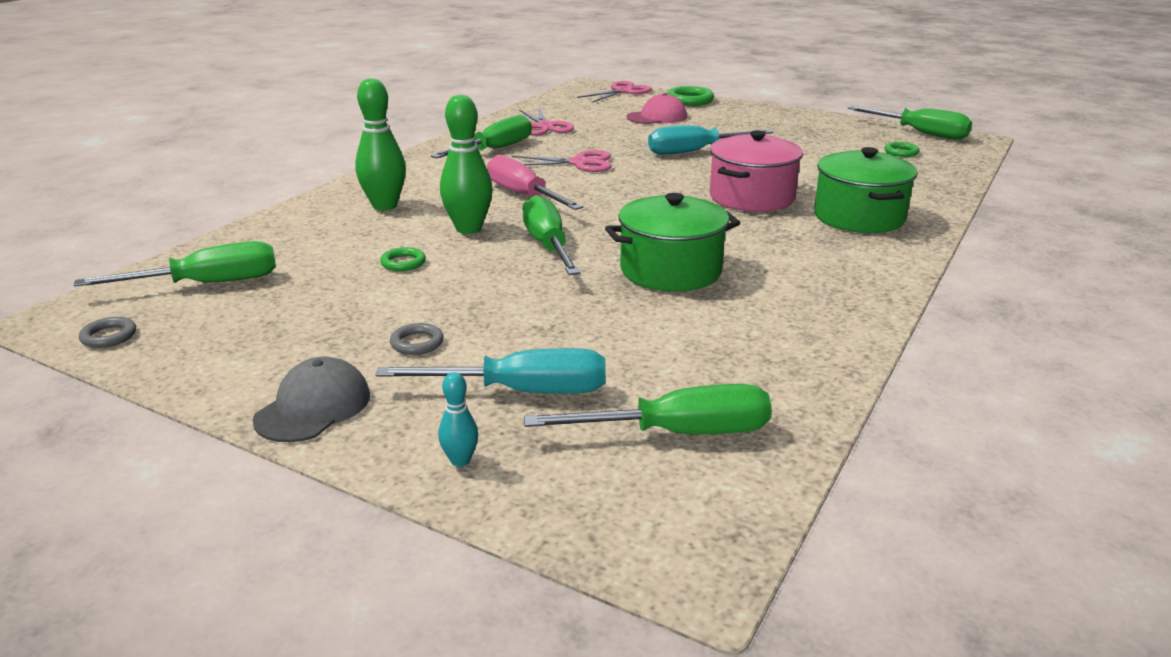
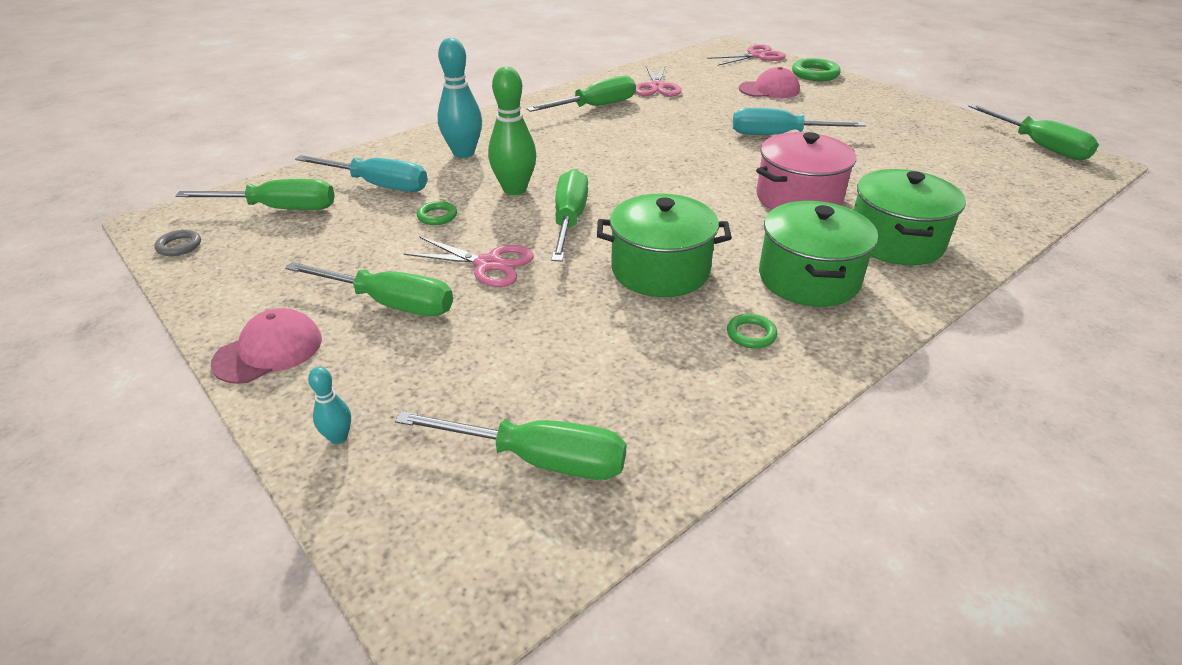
camera: 20 degrees right, 10 degrees up
(313, 407) = (269, 351): grey cap -> pink cap
(385, 206) = (463, 153): green bowling pin -> turquoise bowling pin
(417, 343) = (390, 303): grey ring -> green screwdriver
(522, 391) = (438, 376): turquoise screwdriver -> turquoise screwdriver (378, 185)
(523, 195) = (586, 161): pink screwdriver -> none
(579, 163) = (660, 132): pink scissors -> pink scissors (488, 264)
(808, 255) = (808, 279): none -> green pot
(901, 152) = (999, 167): green ring -> green ring (751, 334)

